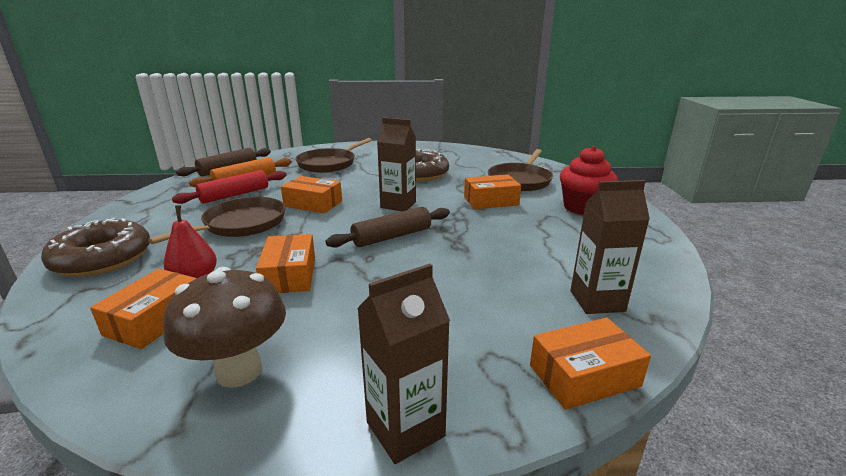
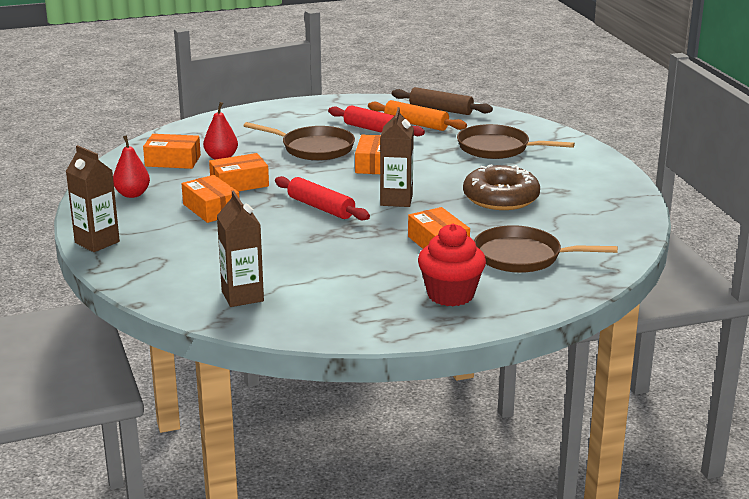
camera: 75 degrees right, 0 degrees up
(102, 258) = (238, 124): brown donut -> none
(239, 371) = (132, 194): brown mushroom -> red pear
(392, 236) = (321, 207): brown rolling pin -> red rolling pin
(584, 375) = (149, 289): orange box -> orange box (211, 209)

